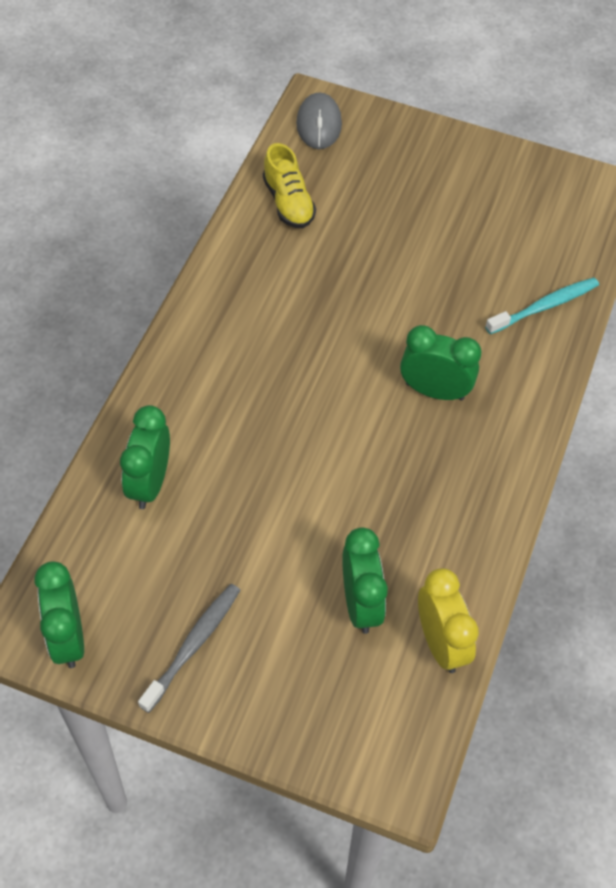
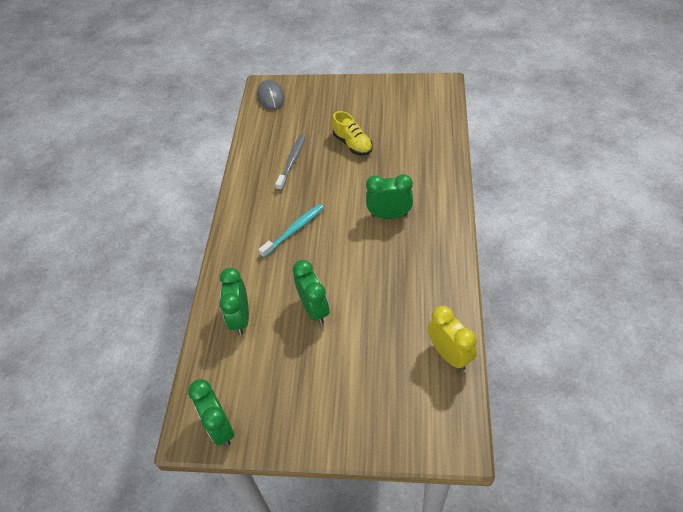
camera: 10 degrees left, 5 degrees down
(193, 645) = (300, 405): grey toothbrush -> grey toothbrush (292, 161)
(288, 202) = (268, 141): yellow shoe -> yellow shoe (352, 144)
(360, 603) = (393, 347): green clock -> green clock (314, 309)
(544, 306) = (432, 153): turquoise toothbrush -> turquoise toothbrush (294, 230)

